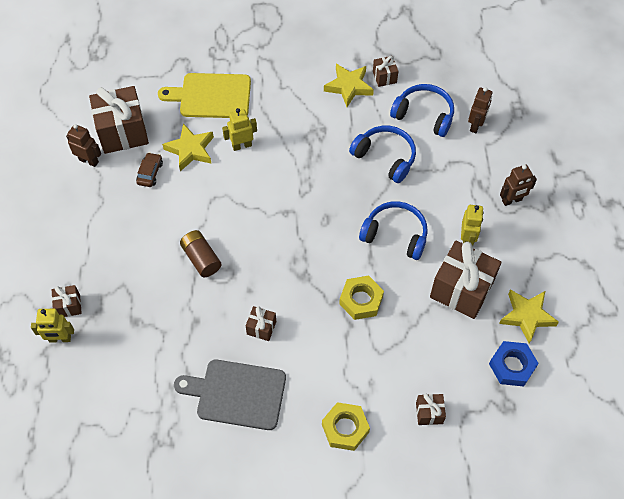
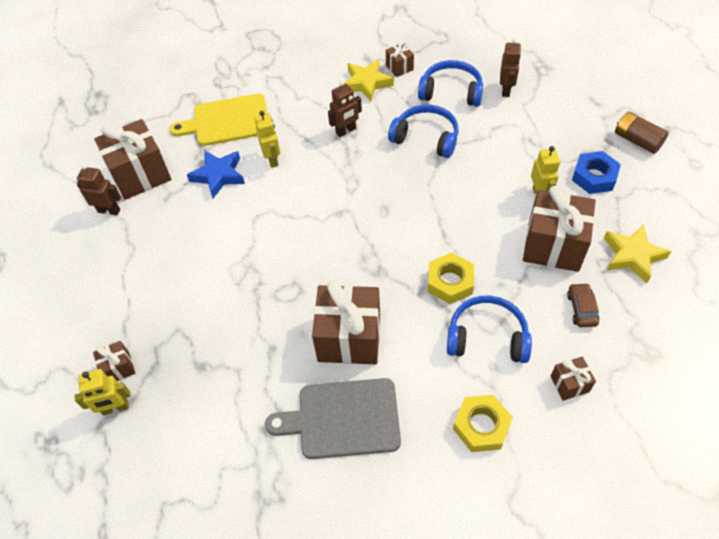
camera: 10 degrees left, 5 degrees down
(150, 173) = (180, 207): brown car -> brown car (581, 309)
(190, 150) = (218, 175): yellow star -> blue star
(201, 258) = (260, 281): brown battery -> brown battery (637, 141)
(242, 145) = (272, 159): yellow robot -> yellow robot turned 105 degrees clockwise
(261, 328) = (349, 338): brown gift -> brown gift, size x2.12
(395, 235) = (463, 208): blue headphones -> blue headphones (487, 337)
(512, 200) = (570, 149): brown robot -> brown robot (346, 131)
(512, 366) = (638, 310): blue nut -> blue nut (594, 177)

